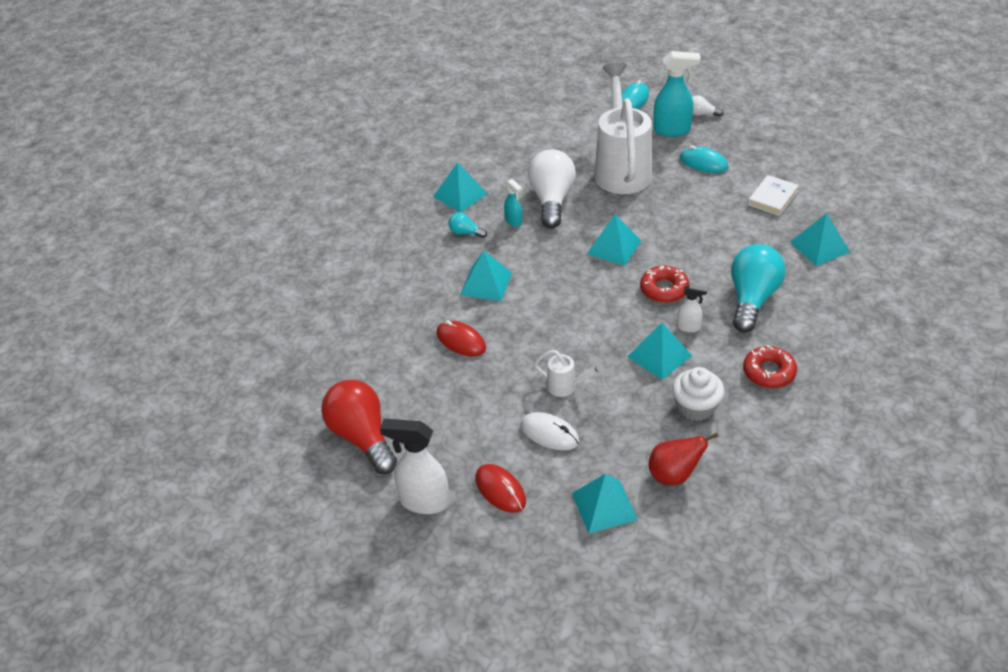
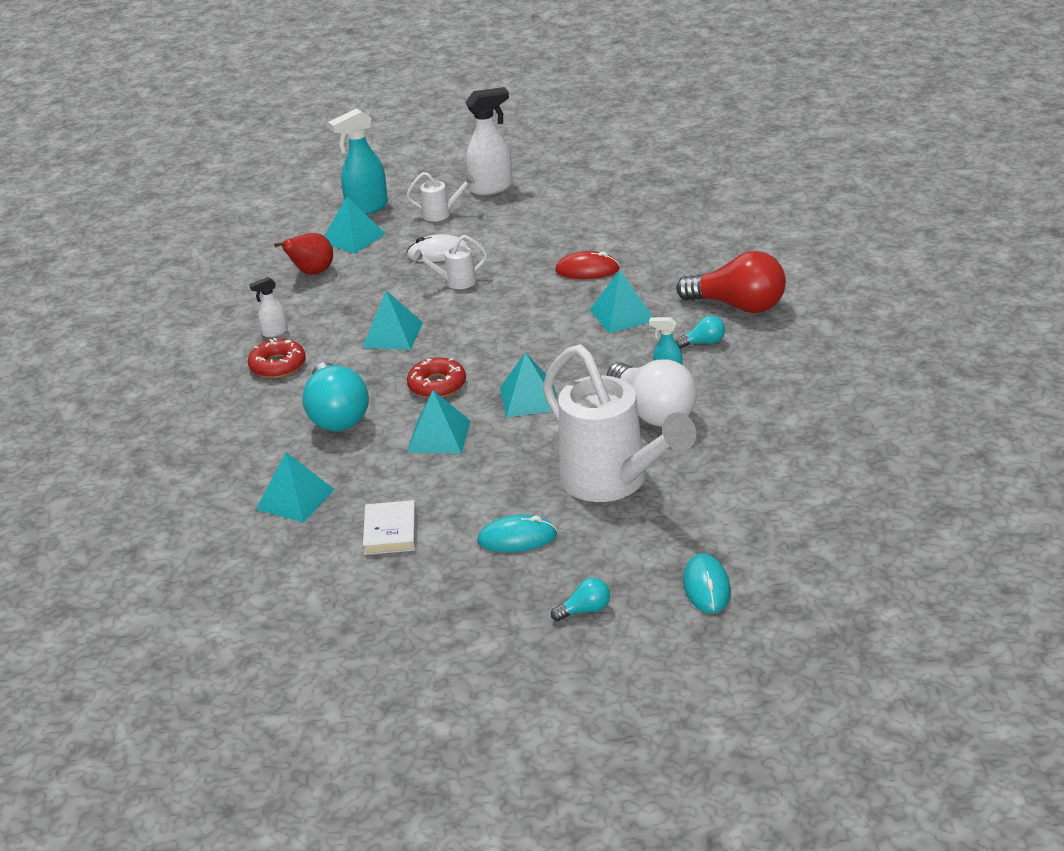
camera: 145 degrees right, 10 degrees down
(362, 437) = (585, 193): red light bulb -> red light bulb (738, 306)
(460, 195) = (763, 372): turquoise pyramid -> turquoise pyramid (439, 436)
(500, 490) = (442, 214): red mouse -> white watering can
(672, 130) = (602, 565): turquoise spray bottle -> turquoise spray bottle (366, 208)
(689, 327) = (383, 366): white spray bottle -> white spray bottle (274, 332)
(696, 407) = (328, 316): white cupcake -> none
(701, 114) = (585, 610): white light bulb -> turquoise light bulb

